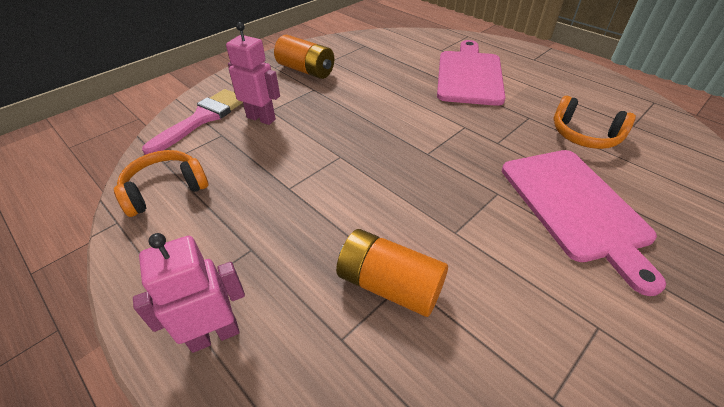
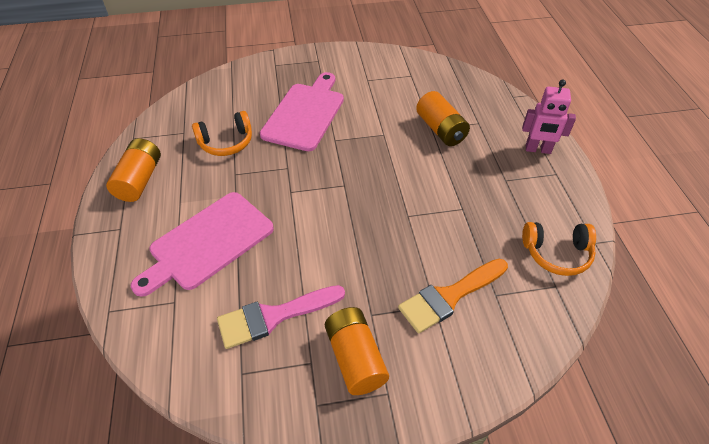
camera: 145 degrees left, 5 degrees up
(202, 118) = (509, 331): pink brush -> pink brush (273, 316)
(261, 118) = (449, 296): pink robot -> orange brush
(582, 82) = (139, 180): none -> orange battery
(584, 135) = (226, 142): orange headphones -> orange headphones turned 90 degrees clockwise

